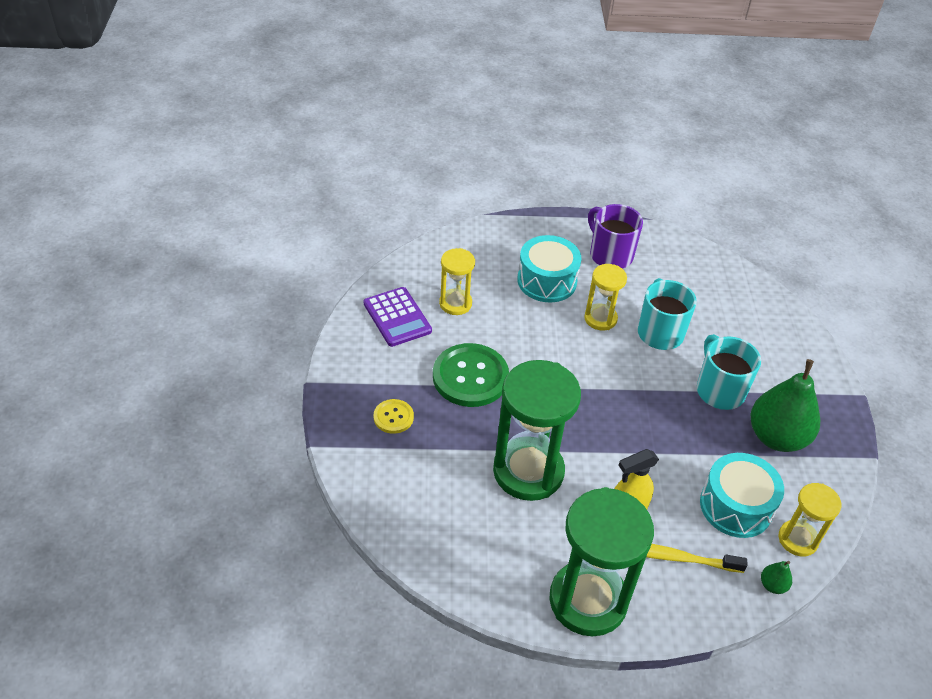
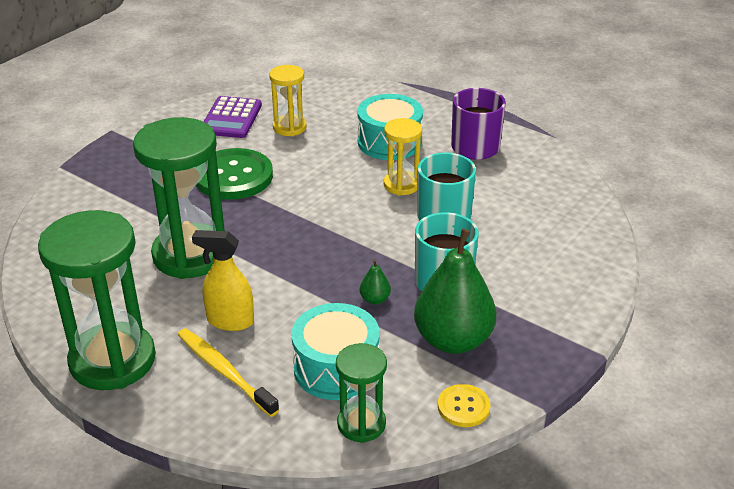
camera: 40 degrees right, 10 degrees down
(393, 417) = (140, 175): yellow button -> yellow button (463, 407)
(772, 585) = (286, 442): green pear -> green pear (375, 299)
(797, 539) = (361, 424): yellow hourglass -> green hourglass

